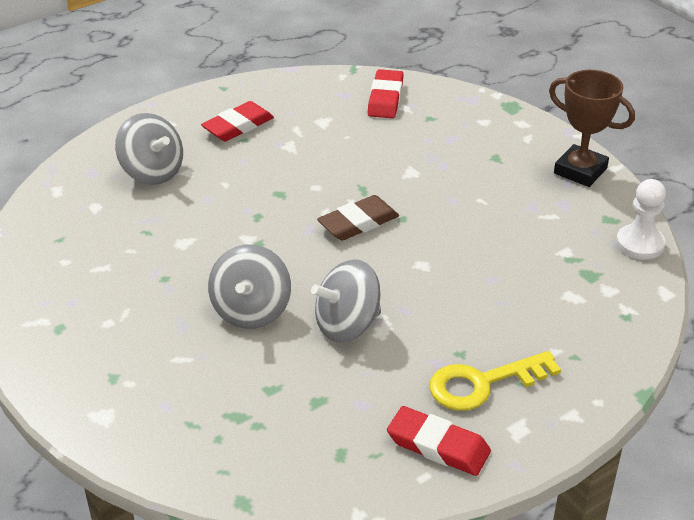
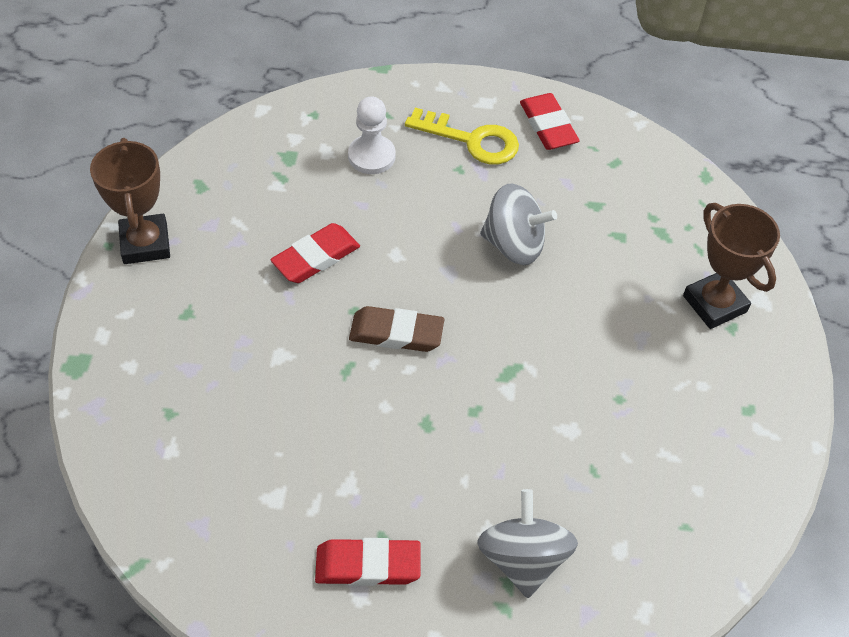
camera: 140 degrees left, 15 degrees up
(142, 386) = (714, 304): none -> brown trophy
(251, 311) = (575, 310): grey spinning top -> none
(385, 98) = (171, 480): red eraser -> red eraser (316, 257)
(640, 244) = (216, 151): white pawn -> white pawn (371, 156)

